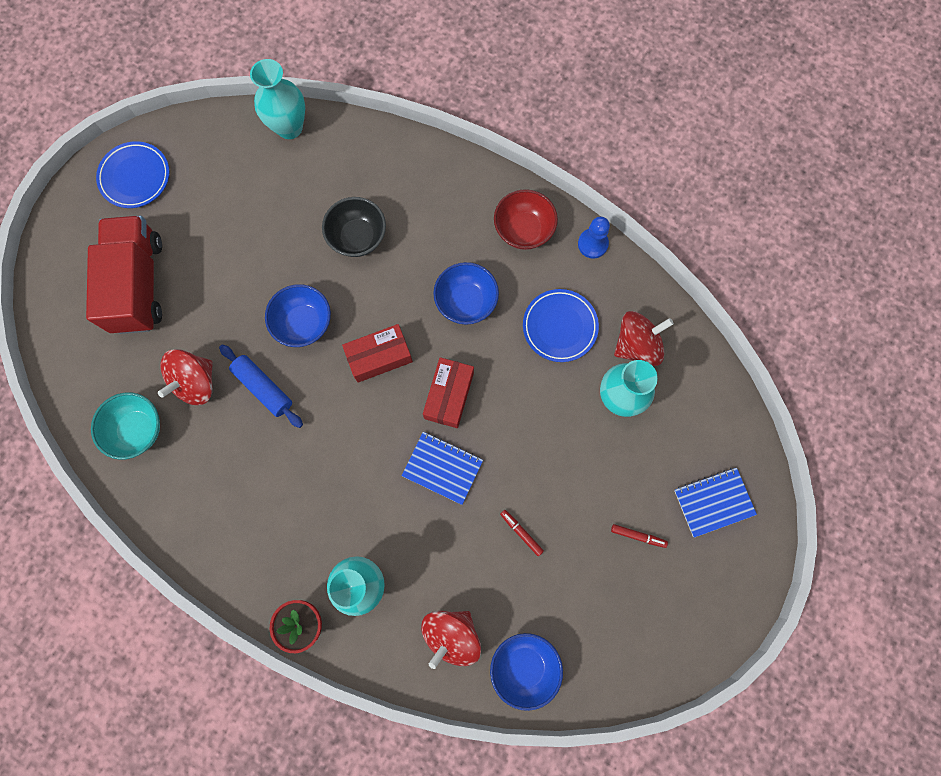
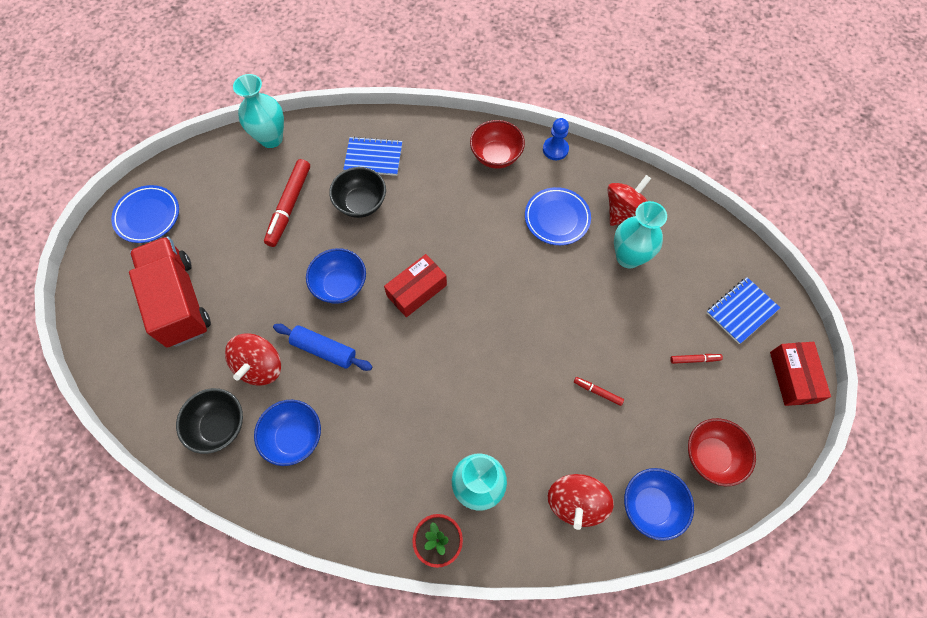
camera: 20 degrees left, 10 degrees down
(137, 430) = (219, 426): turquoise bowl -> black bowl
(282, 215) = (289, 206): none -> red marker
(442, 468) = (508, 362): blue notebook -> blue notebook (373, 157)
(449, 395) = (488, 301): red box -> red box (793, 377)
(466, 302) = (472, 224): blue bowl -> blue bowl (294, 437)
(608, 641) = (711, 456): none -> red bowl

